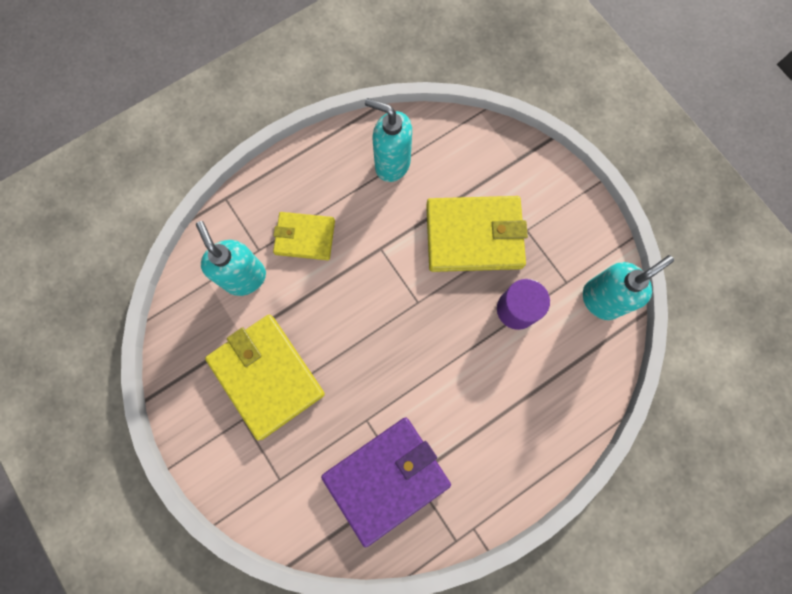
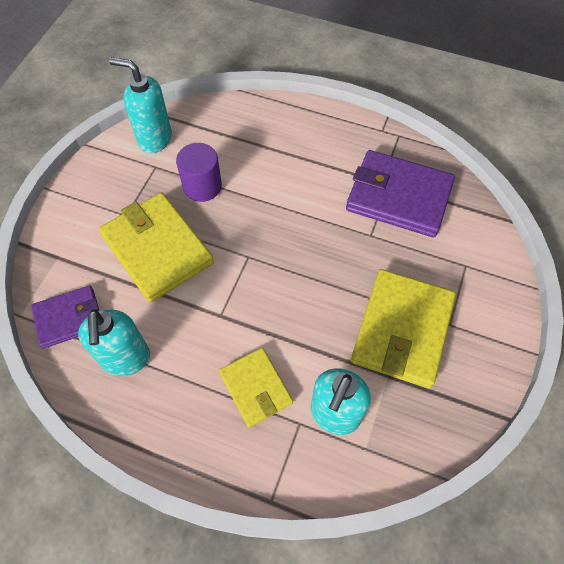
camera: 125 degrees left, 15 degrees down
(454, 142) = (69, 318): none -> purple wallet

